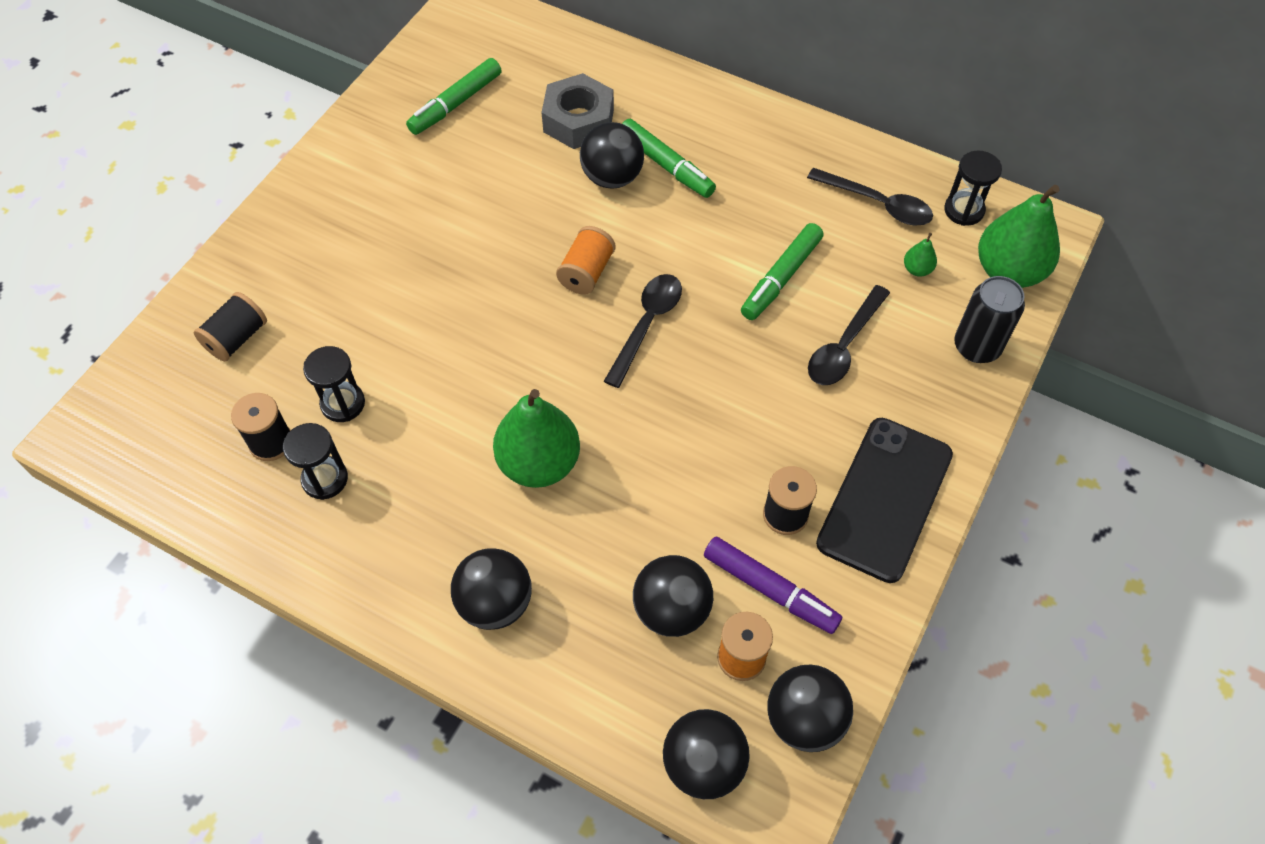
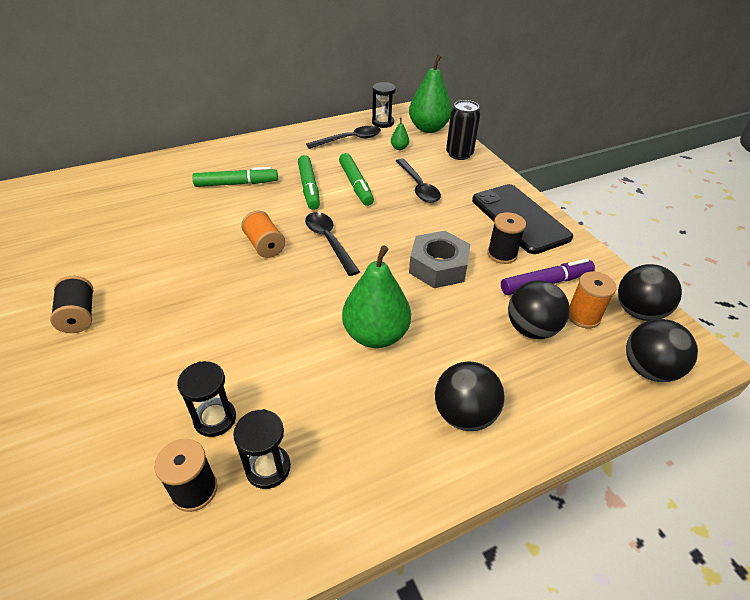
camera: 55 degrees left, 15 degrees down
(237, 338) = (69, 461): black spool -> black spool (79, 316)
(456, 104) = (67, 235): green marker -> green marker (309, 188)
(578, 120) = (160, 196): grey nut -> grey nut (438, 267)
(612, 177) = (216, 204): black ball -> none

